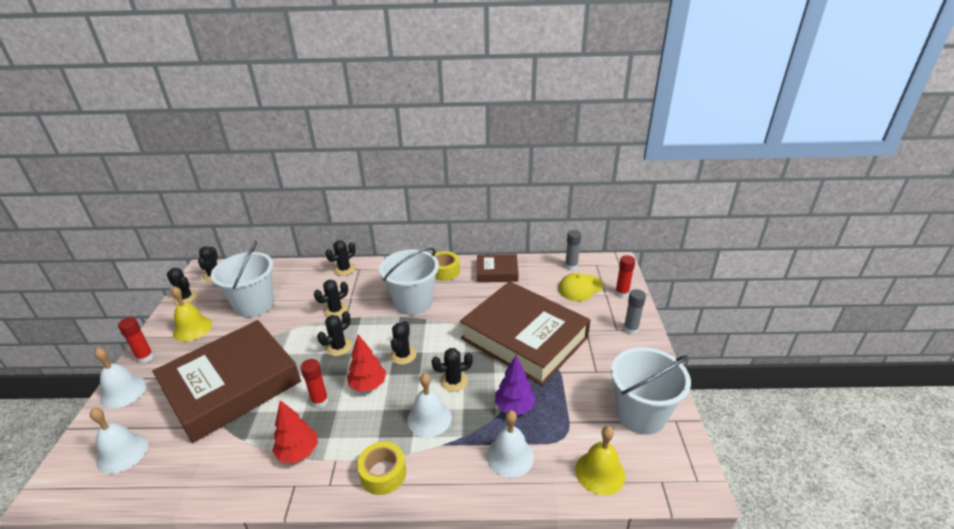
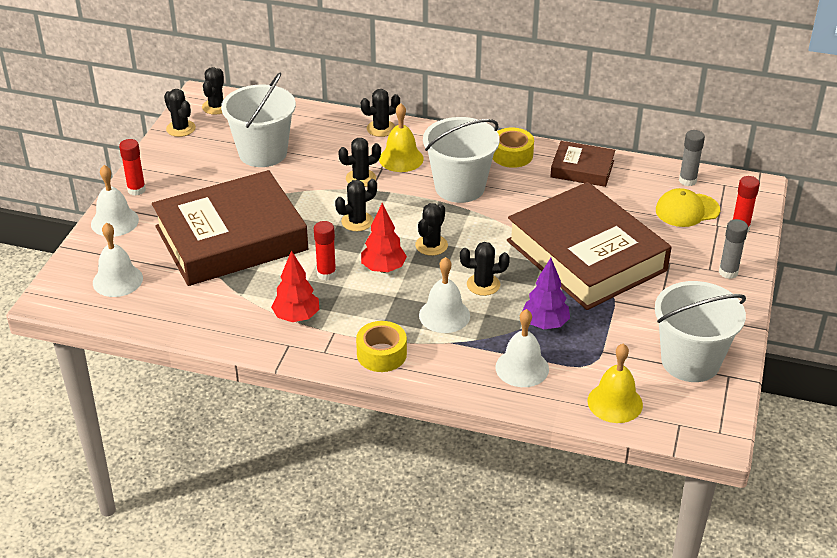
camera: 15 degrees right, 5 degrees up
(192, 328) = (188, 167): yellow bell -> yellow bell (401, 158)

